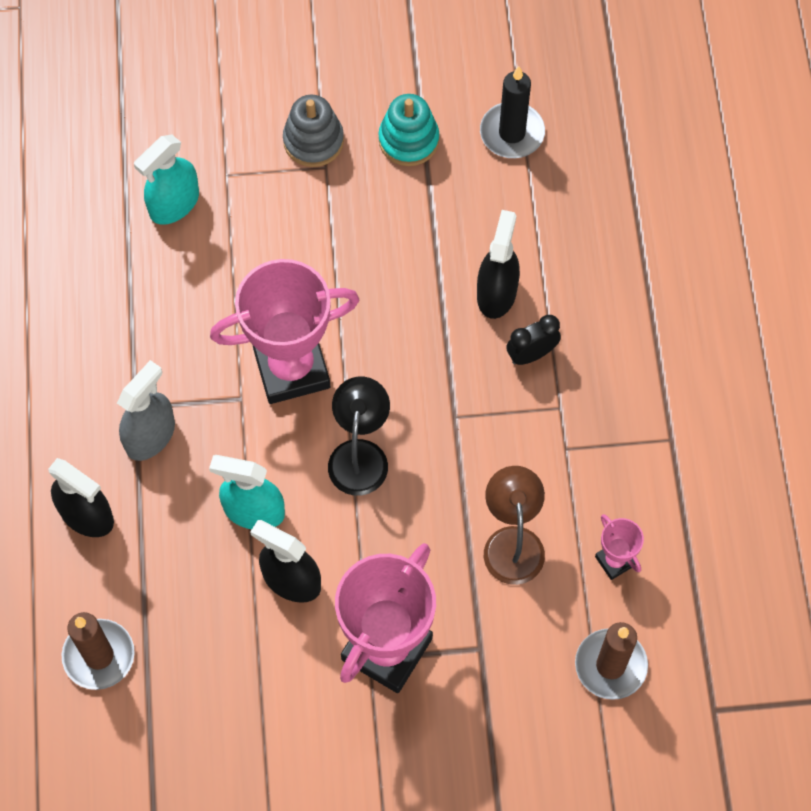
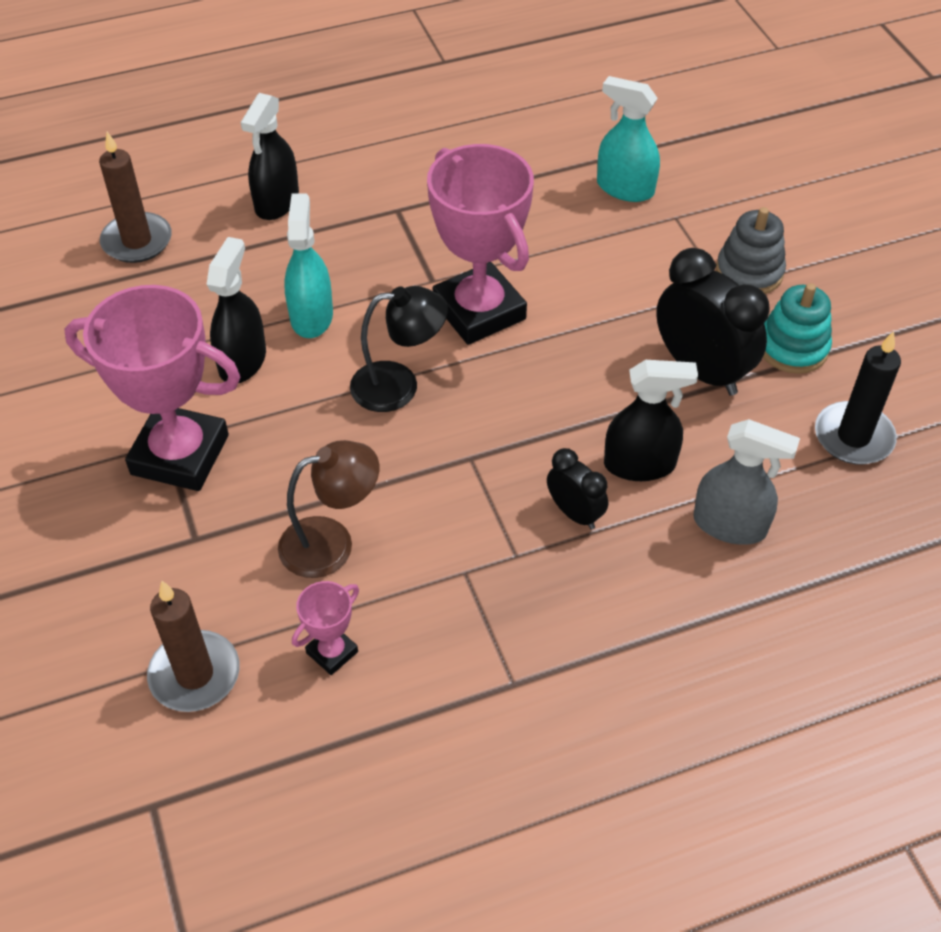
camera: 75 degrees right, 15 degrees down
(150, 436) = (370, 226): grey spray bottle -> grey spray bottle (729, 525)
(413, 216) = (701, 370): none -> black clock

